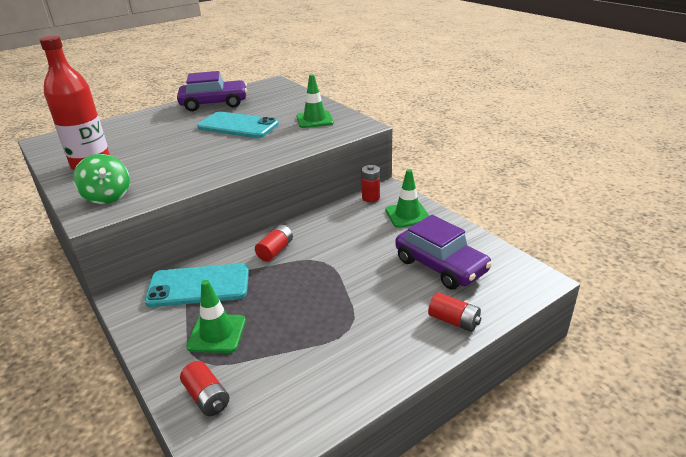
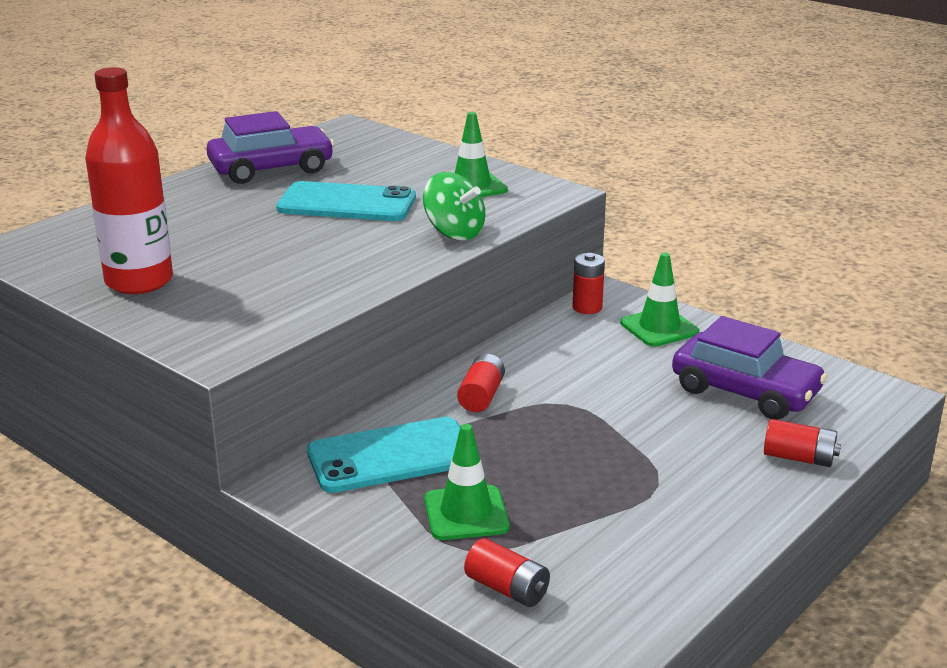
camera: 15 degrees left, 5 degrees down
(107, 196) = (217, 326): green spinning top -> green spinning top (454, 233)

